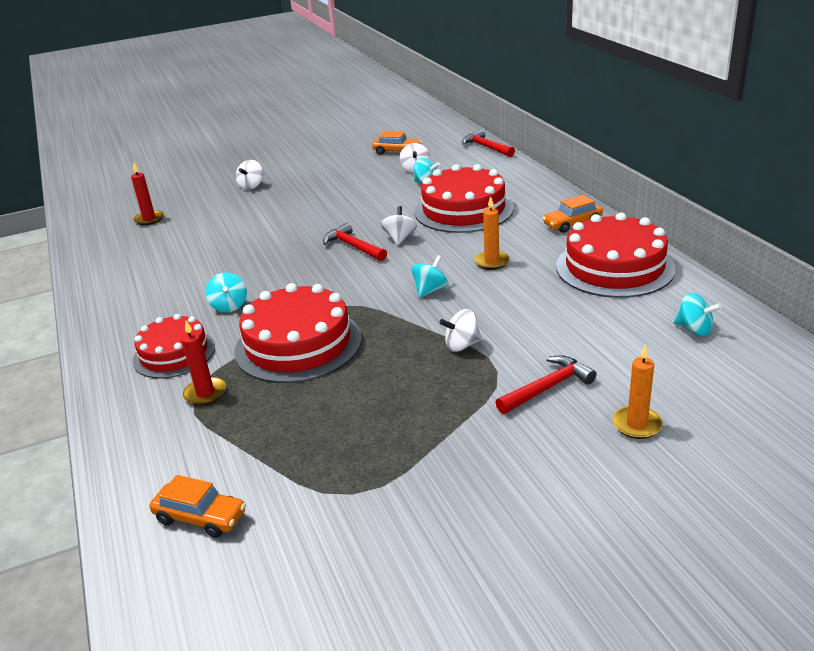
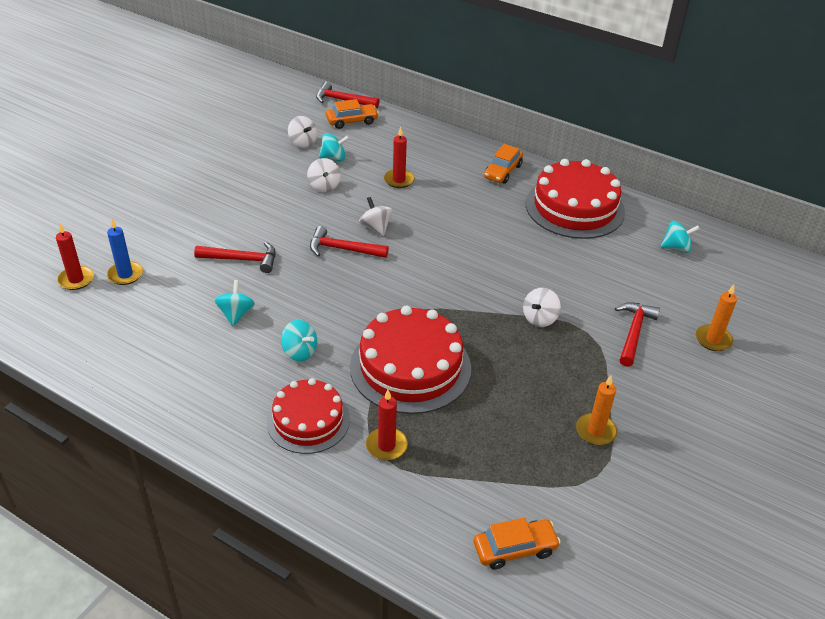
camera: 40 degrees left, 10 degrees up
(181, 224) = (125, 275): none -> blue candle
(251, 186) = (148, 205): white spinning top -> white spinning top (324, 186)
(269, 235) = (242, 260): none -> red hammer
(397, 151) = (259, 124): orange car -> orange car (352, 121)
(430, 290) = (461, 275): turquoise spinning top -> turquoise spinning top (236, 314)
(463, 210) = (399, 180): red cake -> red candle
(491, 262) = (480, 230): orange candle -> orange candle (595, 431)

